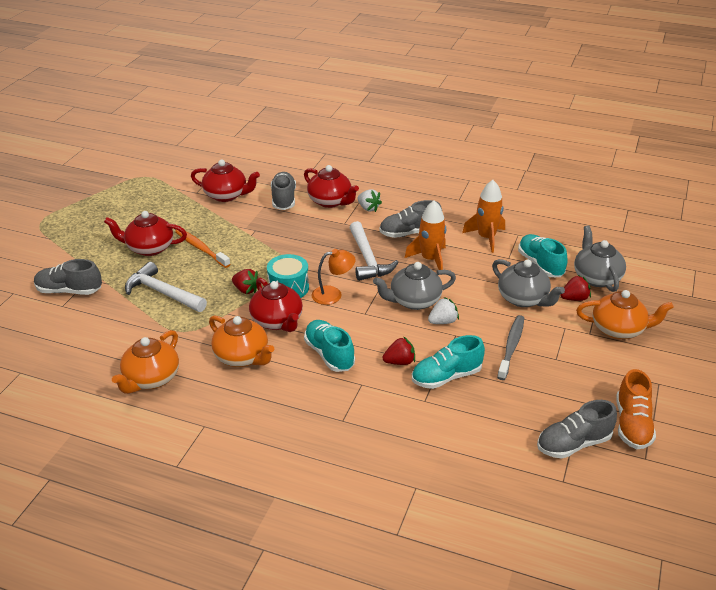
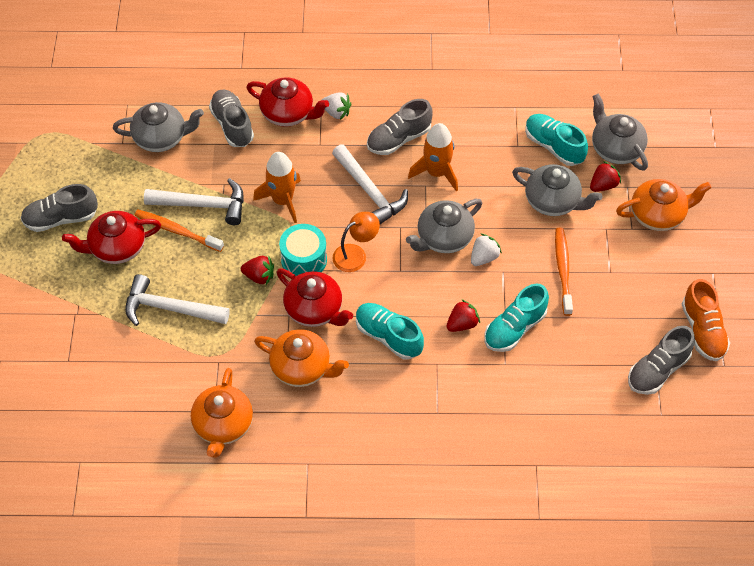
camera: 20 degrees left, 20 degrees up
(69, 291) = (63, 338): grey shoe -> grey shoe (61, 218)
(226, 195) = (161, 138): red teapot -> grey teapot
(231, 238) = (203, 205): none -> white hammer
(486, 238) = (484, 122): orange rocket -> orange rocket (282, 200)
(511, 347) = (563, 270): grey toothbrush -> orange toothbrush

